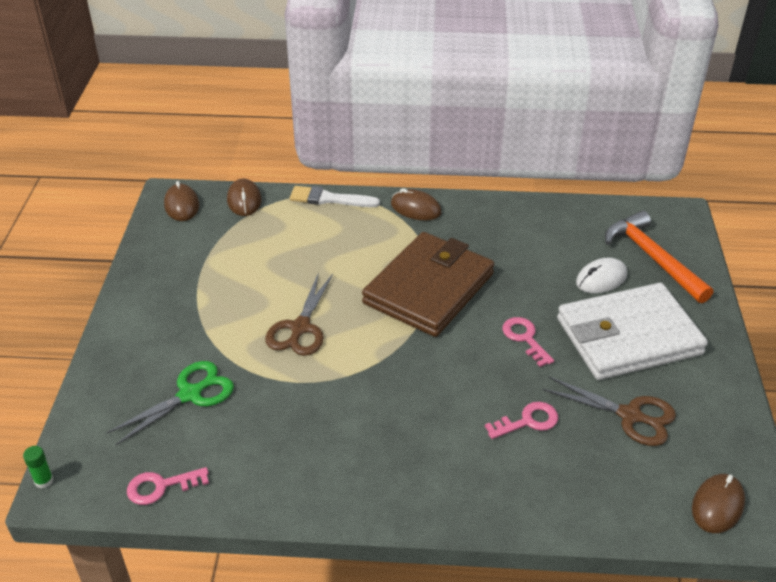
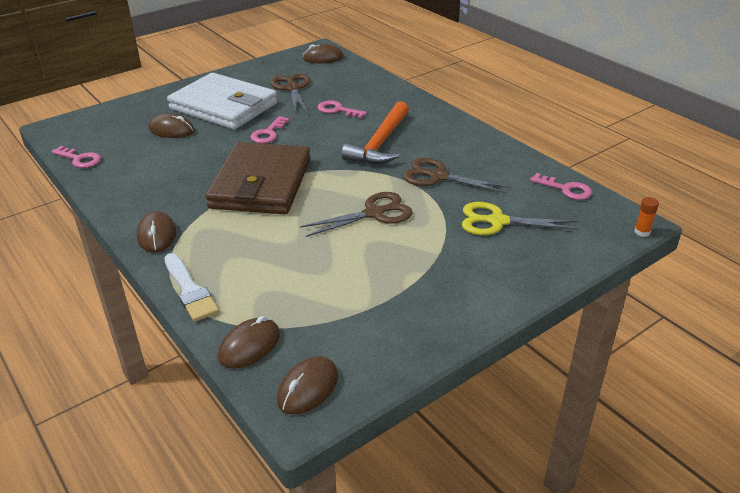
camera: 130 degrees left, 5 degrees down
(44, 480) = (642, 232): green glue stick -> orange glue stick
(190, 394) = (497, 221): green scissors -> yellow scissors
(301, 407) = (438, 177): none -> brown scissors
(428, 288) = (261, 183): brown wallet -> brown wallet turned 75 degrees counterclockwise
(591, 209) = (80, 159): none -> pink key
(601, 279) = (171, 130): white mouse -> brown mouse
(652, 257) = (125, 122): orange hammer -> orange hammer (380, 143)

